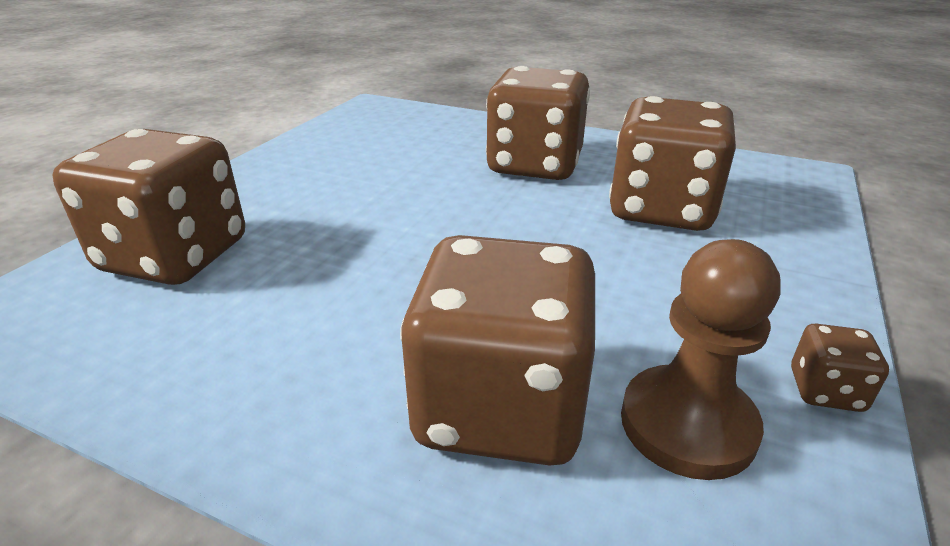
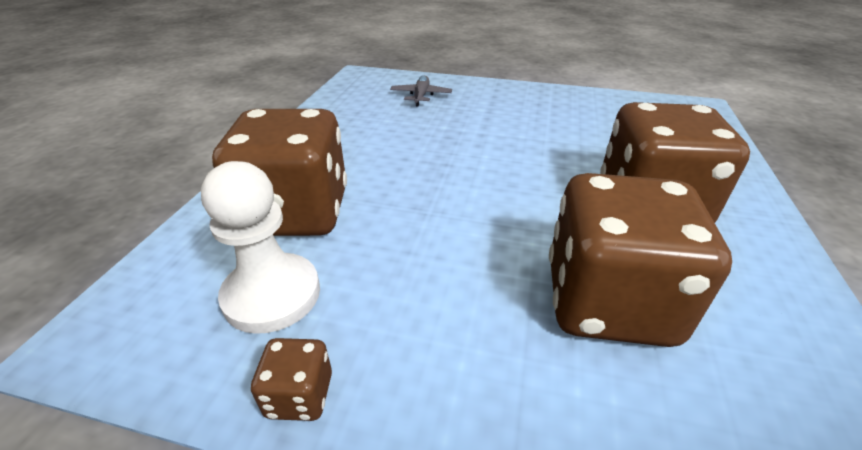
camera: 80 degrees right, 5 degrees up
(175, 256) = (421, 96): brown dice -> grey plane
(687, 424) = (272, 295): brown pawn -> white pawn

